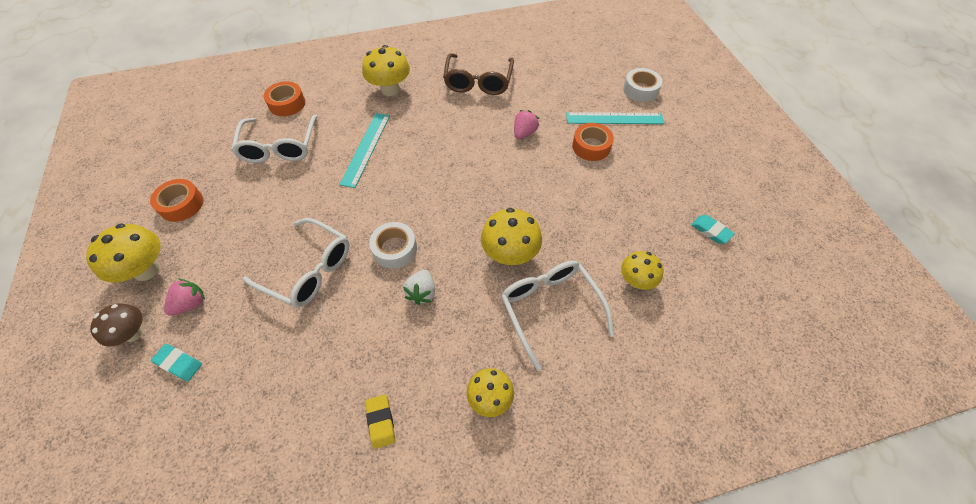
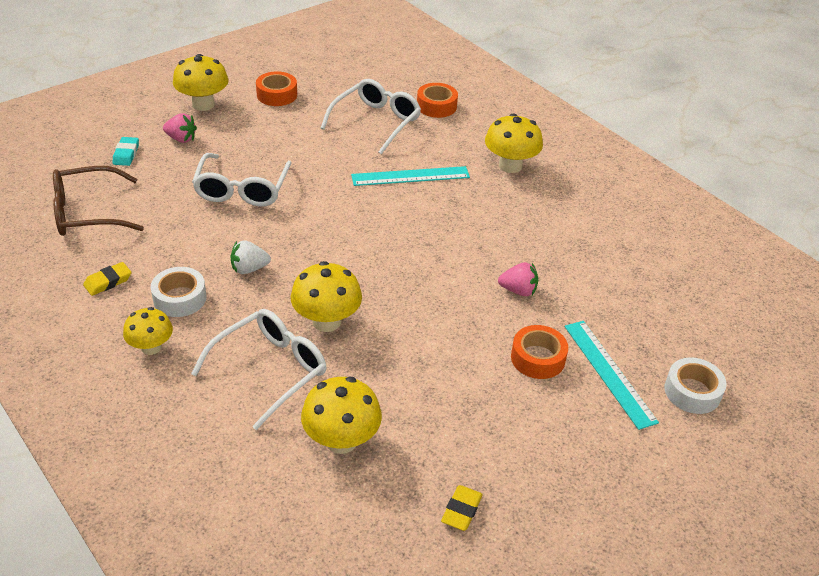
camera: 65 degrees right, 15 degrees down
(133, 333) = (144, 122): brown mushroom -> none
(279, 147) = (376, 122): white glasses -> white glasses turned 150 degrees clockwise
(395, 249) = (292, 235): white tape -> white tape (180, 298)
(478, 82) = (578, 229): brown glasses -> brown glasses (87, 213)
(636, 281) = (341, 440): yellow mushroom -> yellow mushroom, size x1.52
(711, 231) = (461, 510): turquoise eraser -> yellow eraser

